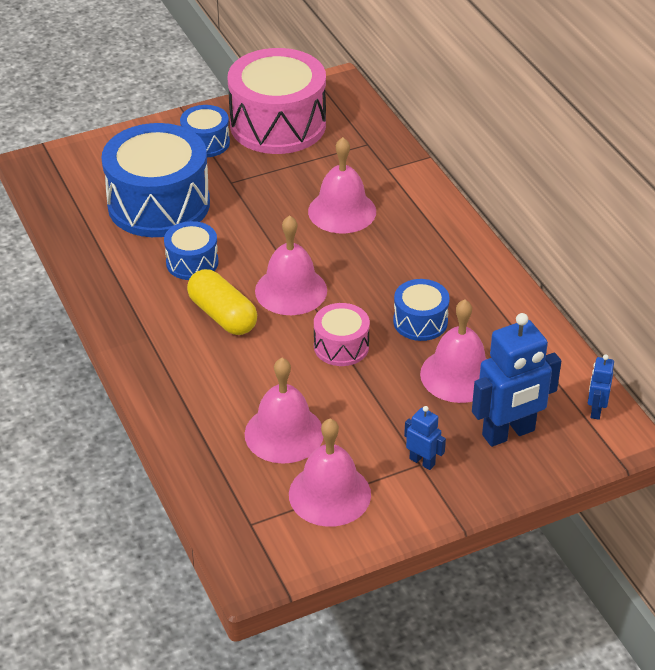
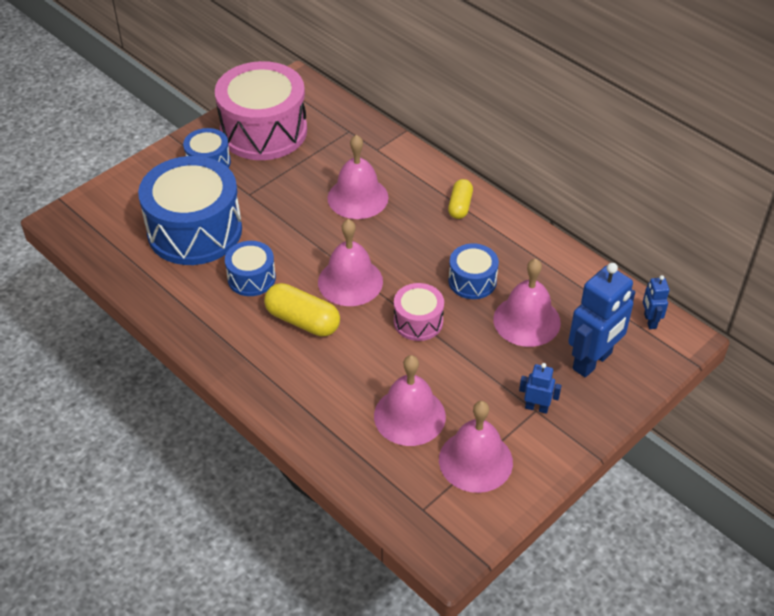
camera: 20 degrees left, 5 degrees up
(447, 245) = (460, 206): none -> yellow capsule

